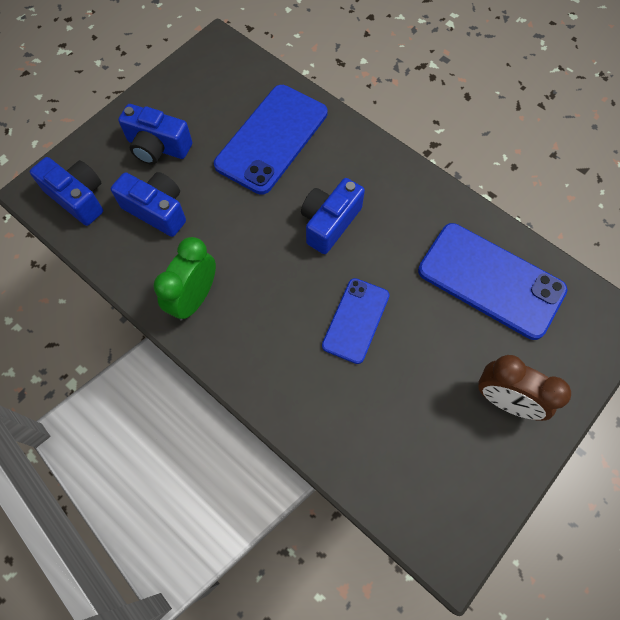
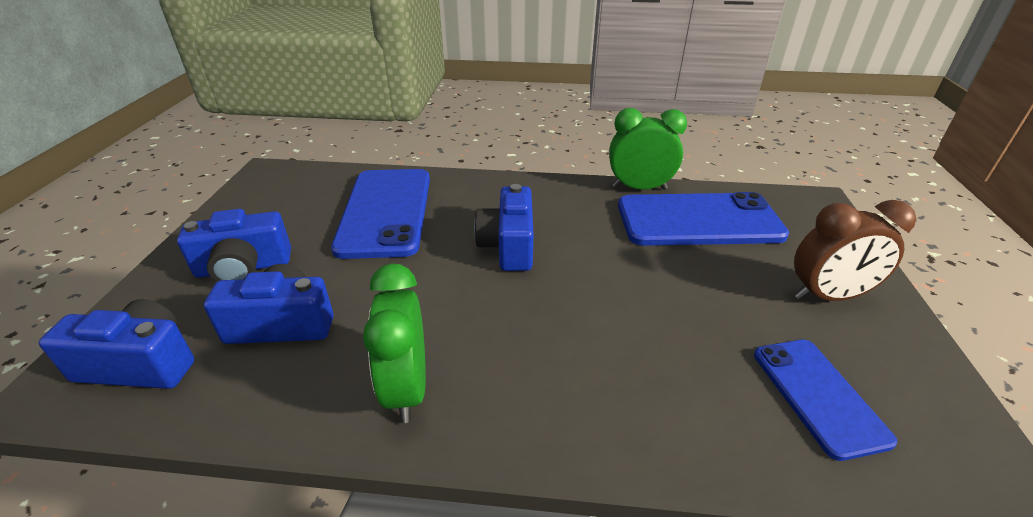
camera: 35 degrees left, 30 degrees down
(355, 320) = (621, 308): blue phone -> blue phone (818, 395)
(480, 219) = (639, 188): none -> green clock

